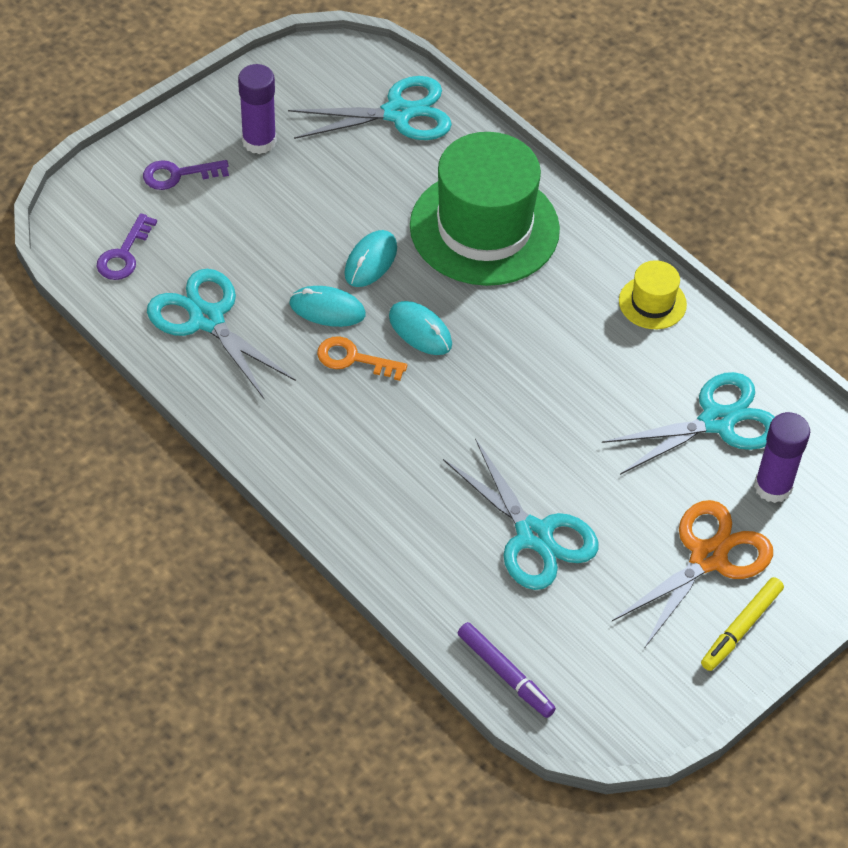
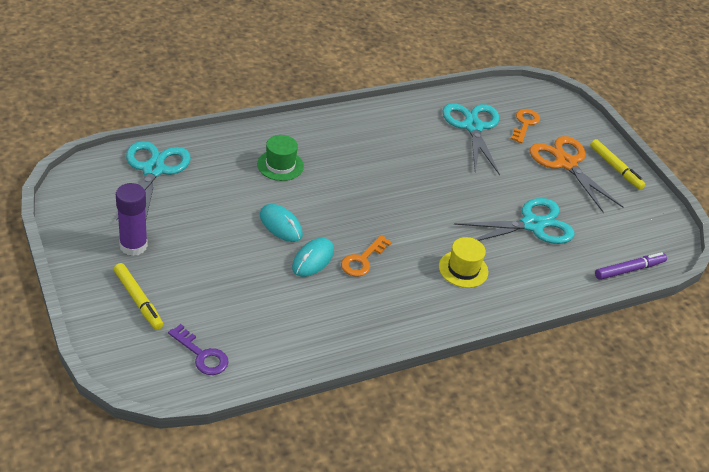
camera: 75 degrees left, 10 degrees down
(178, 175) = (138, 300): purple key -> yellow marker
(206, 319) = (291, 325): turquoise scissors -> none
(420, 330) = (352, 221): turquoise mouse -> none
(484, 228) = (280, 165): green hat -> green hat, size x0.44
(652, 303) = (376, 120): yellow hat -> yellow hat (463, 269)
(773, 487) = (525, 124): purple glue stick -> orange key

